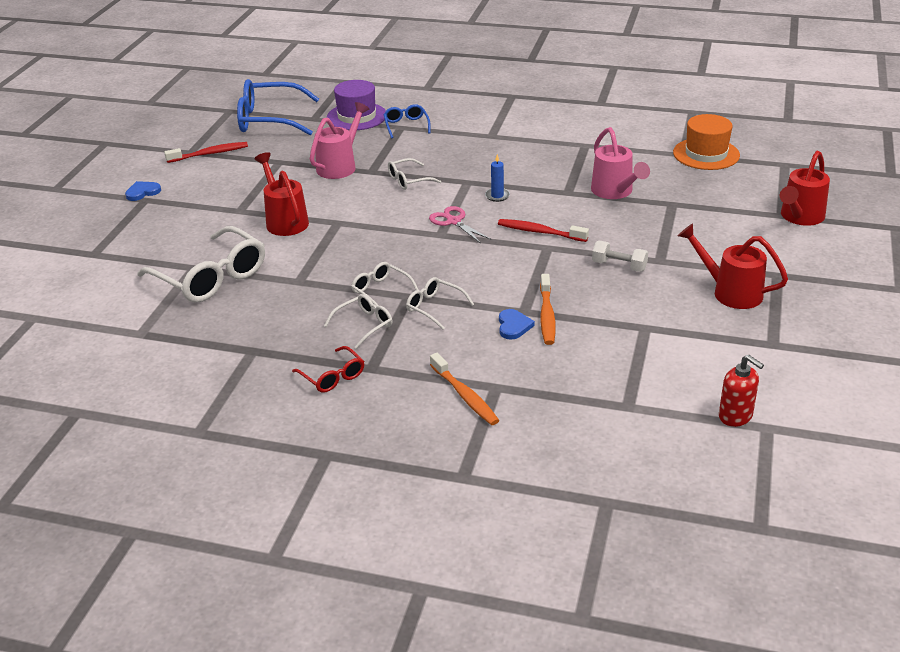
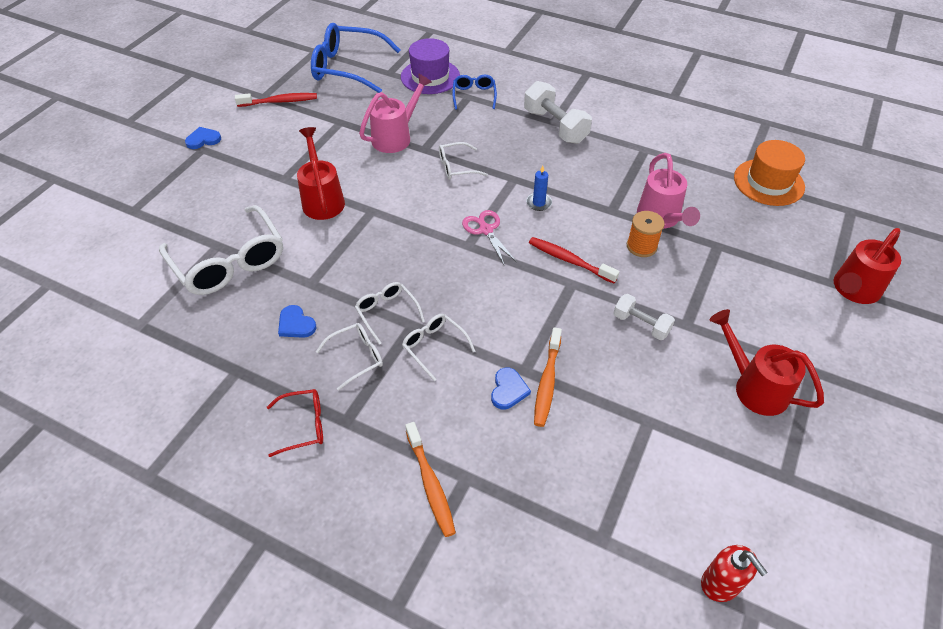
camera: 10 degrees right, 15 degrees up
(296, 311) = (296, 324): none -> blue heart
(333, 377) = (304, 425): red glasses -> red glasses turned 75 degrees counterclockwise
(494, 139) = (555, 126): none -> white dumbbell
(603, 213) = (641, 246): none -> orange spool

